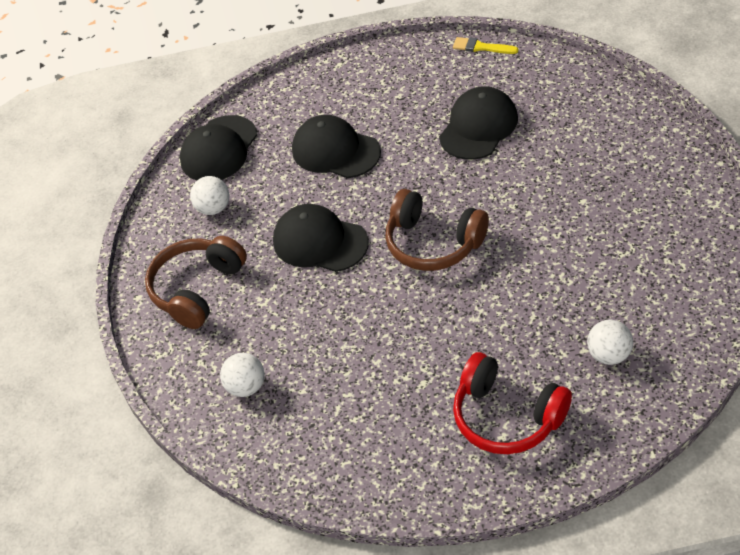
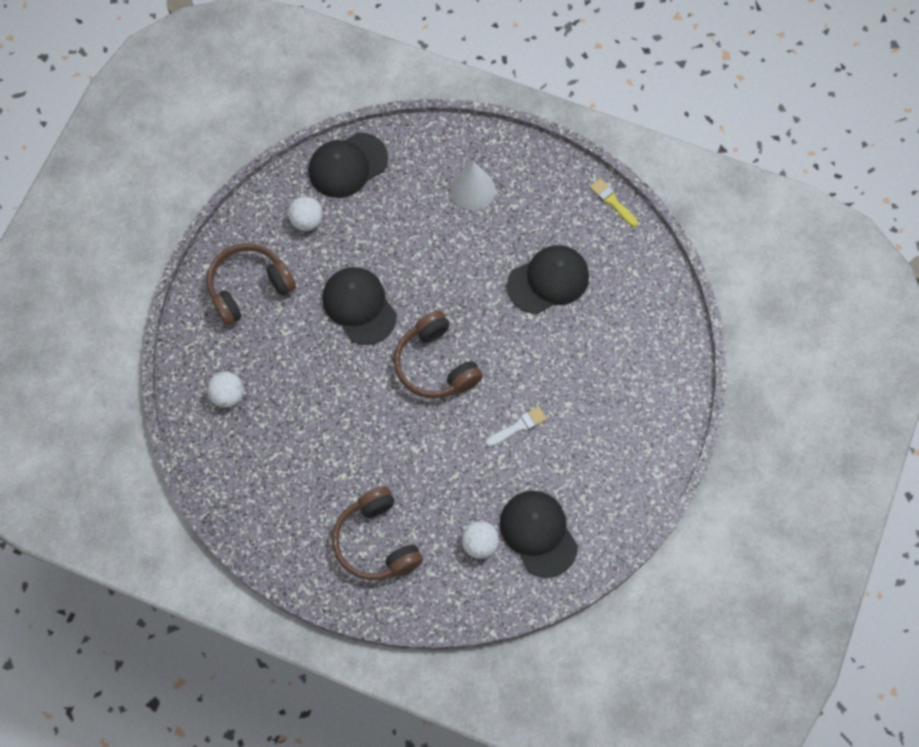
camera: 25 degrees right, 20 degrees up
(335, 151) = (429, 228): black cap -> black cap (538, 533)
(350, 104) = (472, 189): none -> white cone
(507, 417) = (376, 541): red headphones -> brown headphones
(555, 243) = (518, 426): none -> white brush

